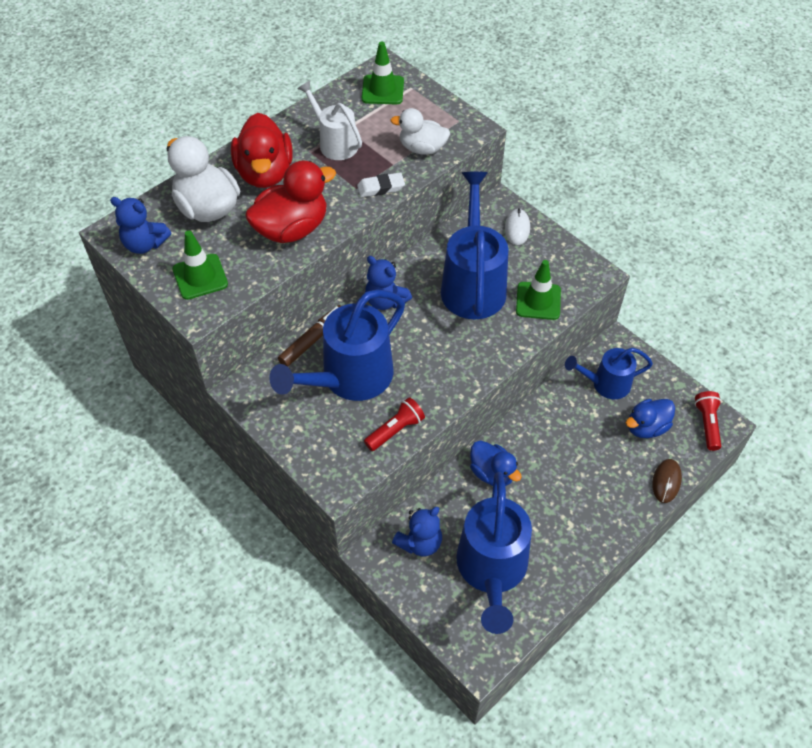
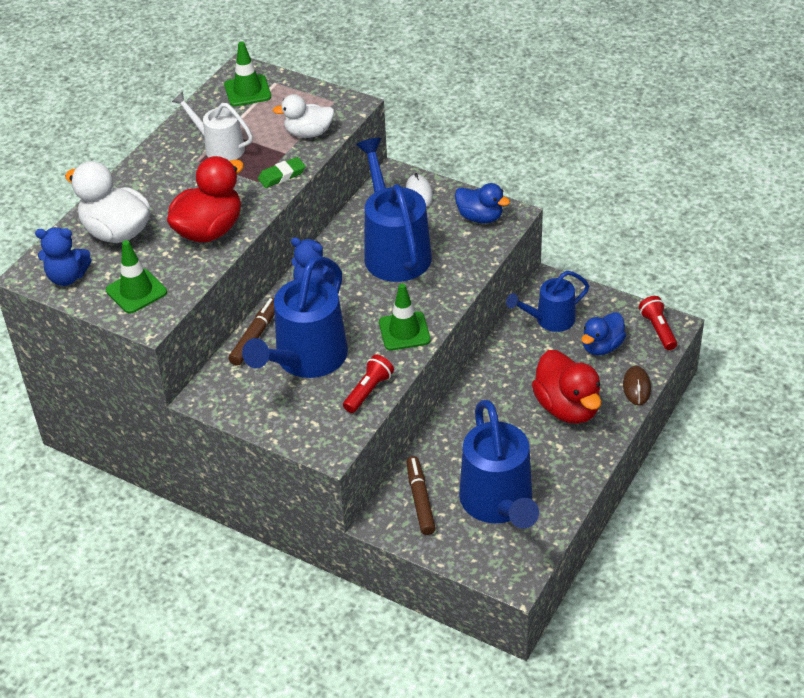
camera: 15 degrees left, 10 degrees down
(265, 173) = (161, 189): red duck -> red duck (567, 407)
(381, 187) = (282, 175): white eraser -> green eraser
(420, 542) = (420, 500): blue teddy bear -> brown marker
(492, 473) = (468, 423): blue duck -> blue duck (480, 217)
(538, 301) = (463, 250): green traffic cone -> green traffic cone (404, 331)

